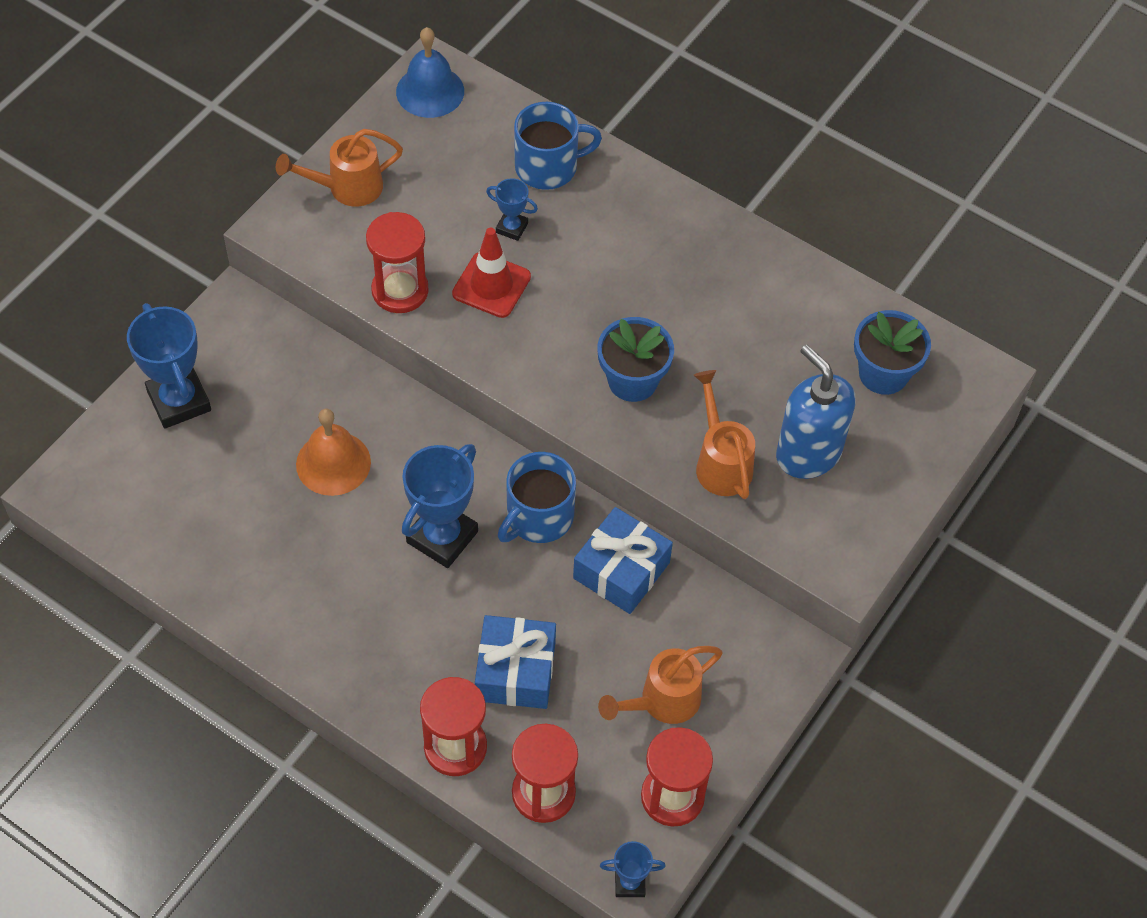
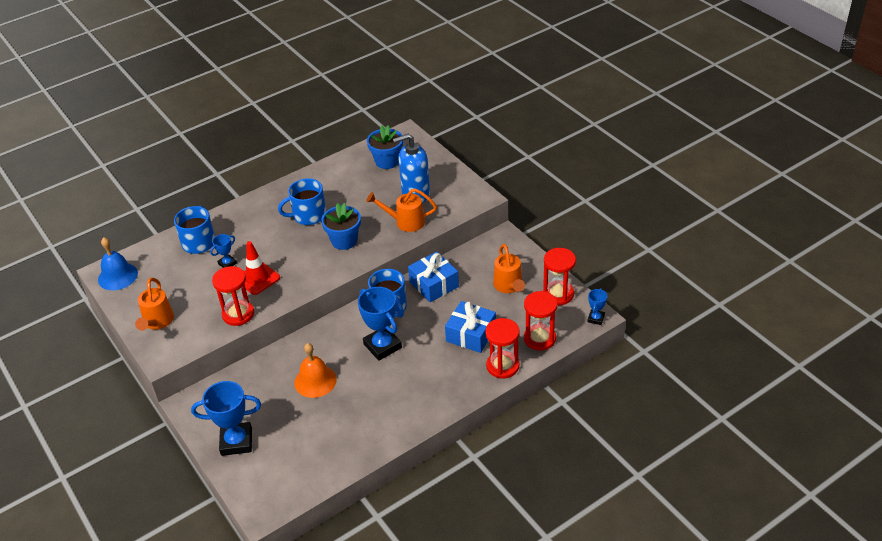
camera: 65 degrees left, 15 degrees down
(678, 301) = (308, 215): none -> blue mug

